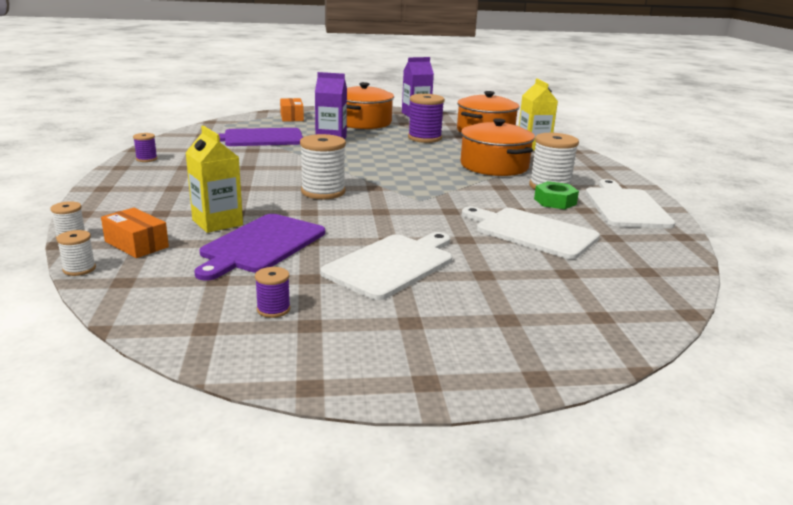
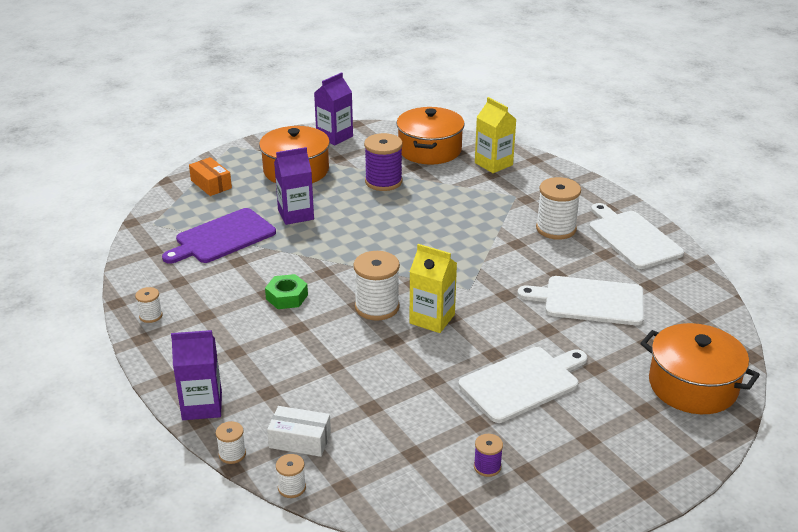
camera: 25 degrees left, 10 degrees up
(99, 207) = (202, 406): none -> purple carton
(136, 244) = (300, 440): orange box -> white box
(146, 159) = (150, 316): purple spool -> white spool
(217, 222) = (334, 385): yellow carton -> yellow carton (432, 319)
(261, 245) = (401, 400): purple cutting board -> none
(392, 264) = (522, 383): white cutting board -> white cutting board turned 45 degrees clockwise
(494, 166) = (486, 211): orange pot -> orange pot (693, 386)
(555, 201) = (575, 250): green nut -> green nut (287, 297)

